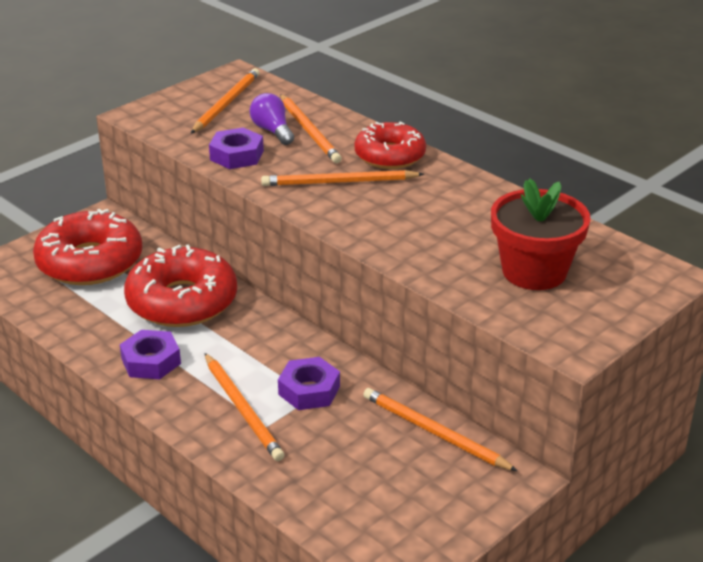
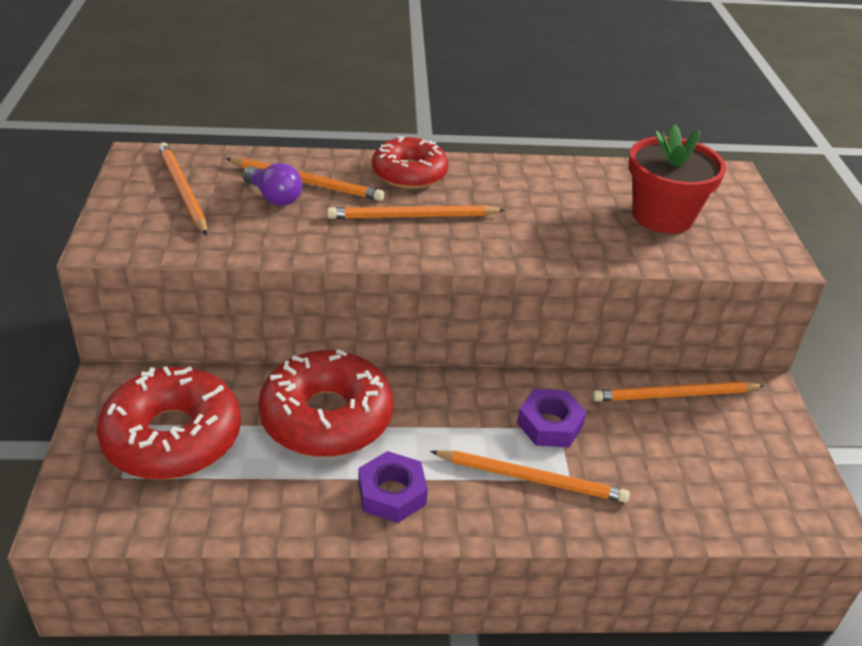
camera: 50 degrees left, 5 degrees up
(237, 155) = (283, 236): purple nut -> none
(272, 131) = (274, 197): purple light bulb -> purple light bulb turned 150 degrees counterclockwise
(339, 182) = (412, 216): orange pencil -> orange pencil turned 45 degrees clockwise

